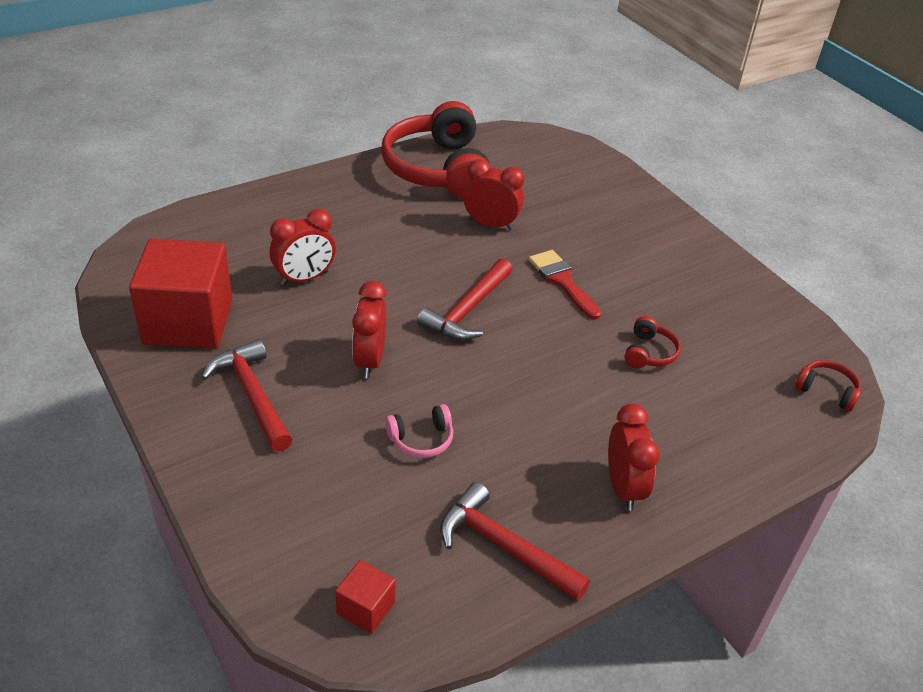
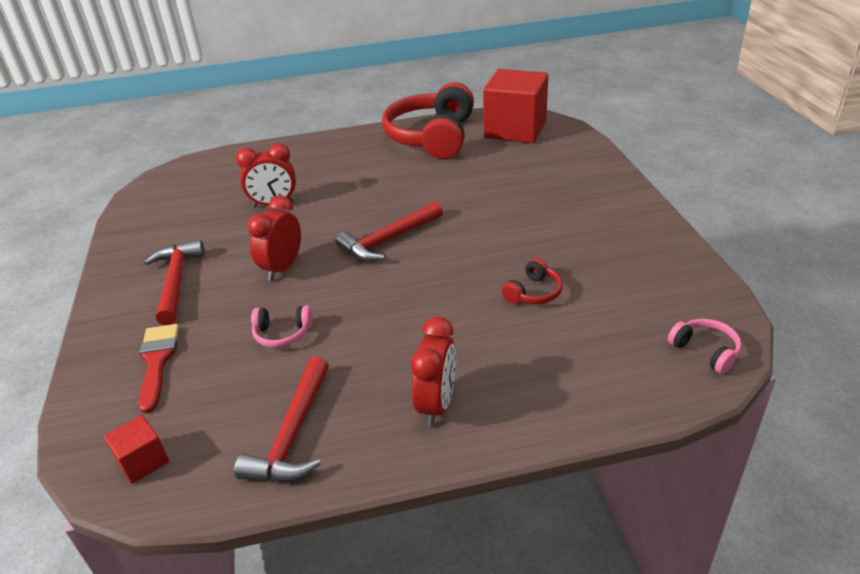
camera: 25 degrees right, 5 degrees down
(188, 322) = (168, 225): red cube -> red cube (515, 129)
(490, 224) = (450, 179): red clock -> none
(503, 546) = (293, 434): red hammer -> red hammer turned 135 degrees counterclockwise
(562, 281) = (486, 226): red brush -> red brush (157, 361)
(826, 391) = (705, 351): red headphones -> pink headphones

